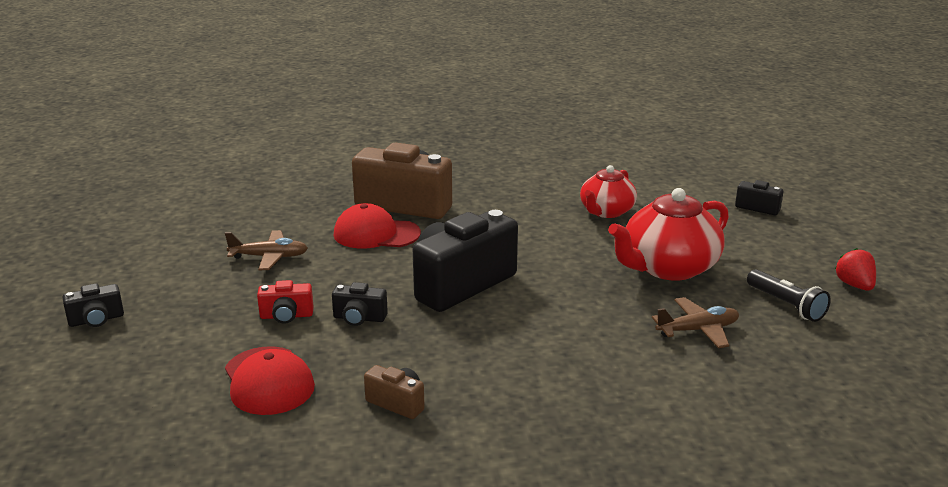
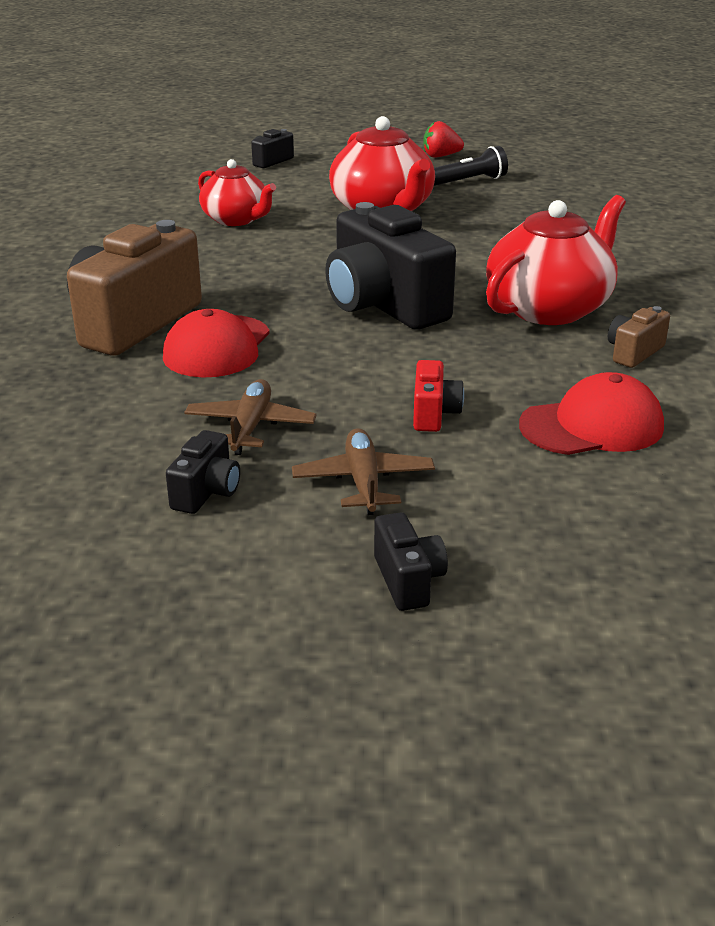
camera: 80 degrees left, 5 degrees up
(359, 318) = (450, 366): black camera -> black camera (206, 492)
(478, 359) = (550, 308): none -> red teapot
(698, 330) = (506, 216): brown plane -> brown plane (363, 482)

